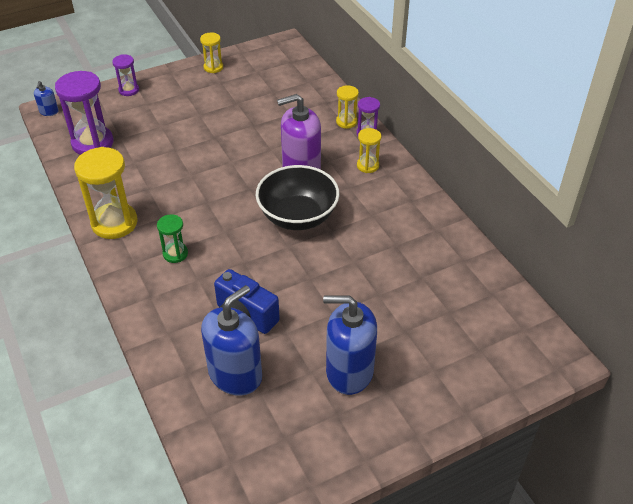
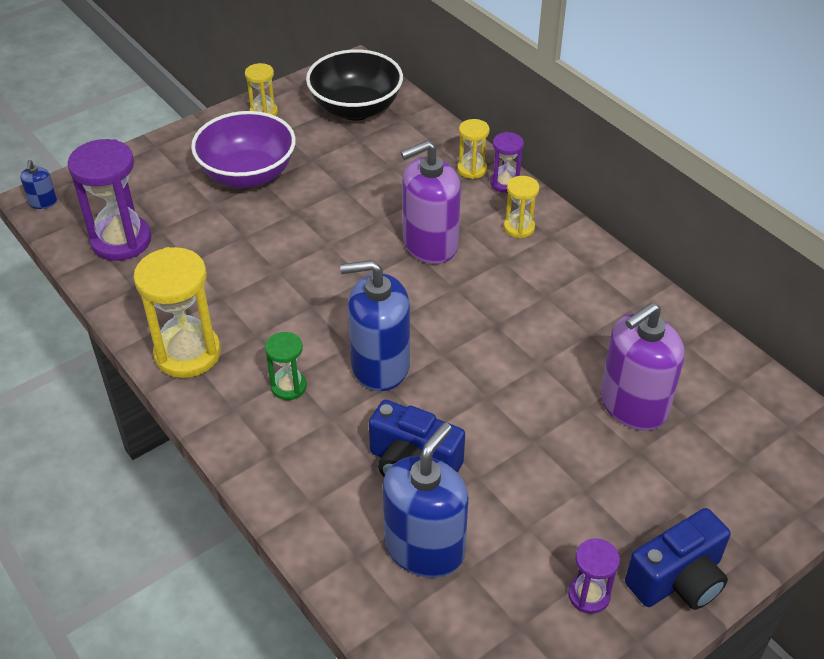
camera: 10 degrees left, 0 degrees up
(129, 90) = (151, 158): purple hourglass -> purple hourglass (589, 595)
(190, 108) = (248, 174): none -> purple bowl
(298, 216) = (445, 311): black bowl -> black bowl (356, 109)
(349, 371) = (579, 519): blue soap dispenser -> blue soap dispenser (380, 365)
(407, 423) = (678, 579): none -> blue camera
(412, 298) = (633, 405): none -> purple soap dispenser

